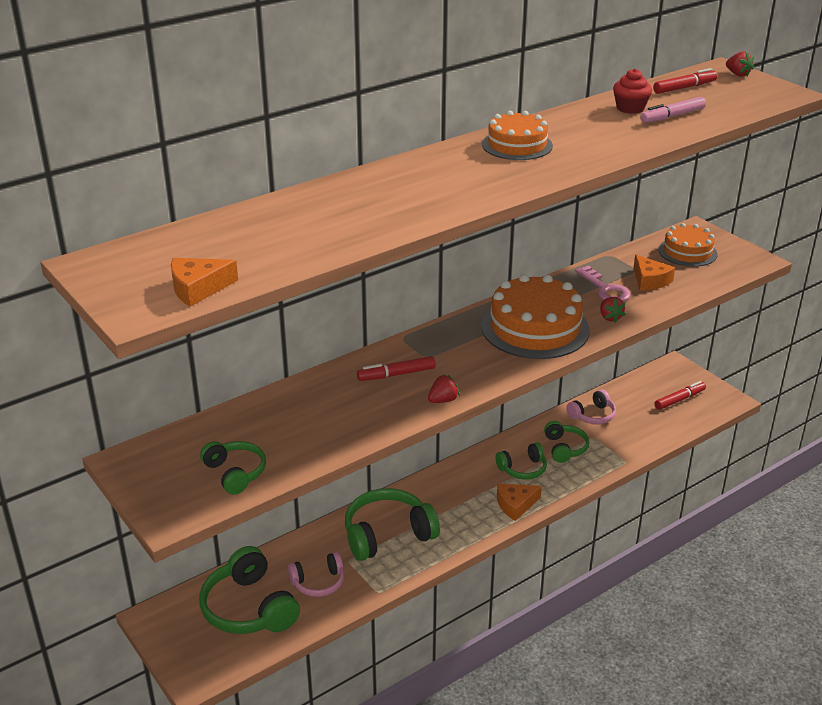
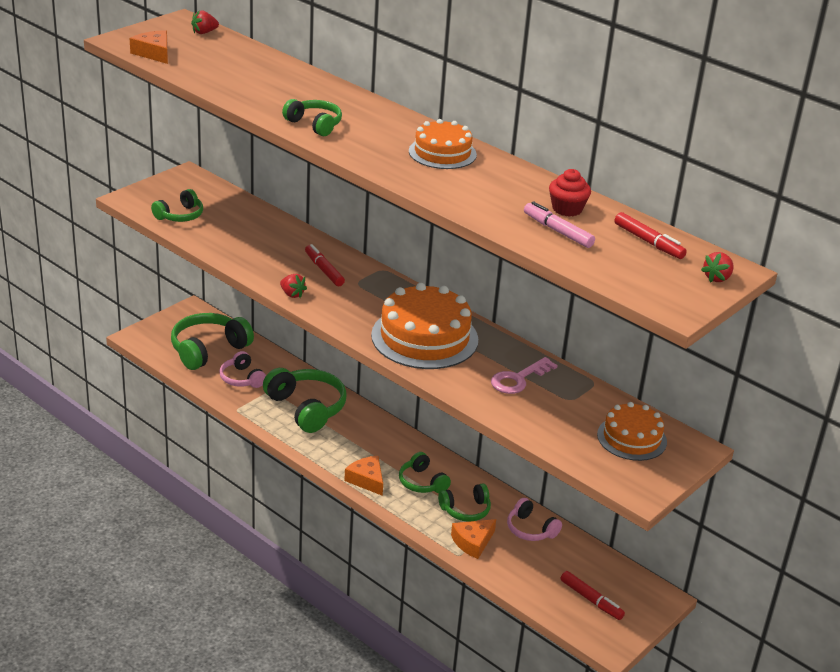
camera: 75 degrees right, 0 degrees up
(443, 200) = (314, 124): none -> green headphones
(610, 317) = (462, 381): red strawberry -> red strawberry (204, 32)
(649, 280) = (550, 409): orange cheese -> orange cheese (473, 542)

